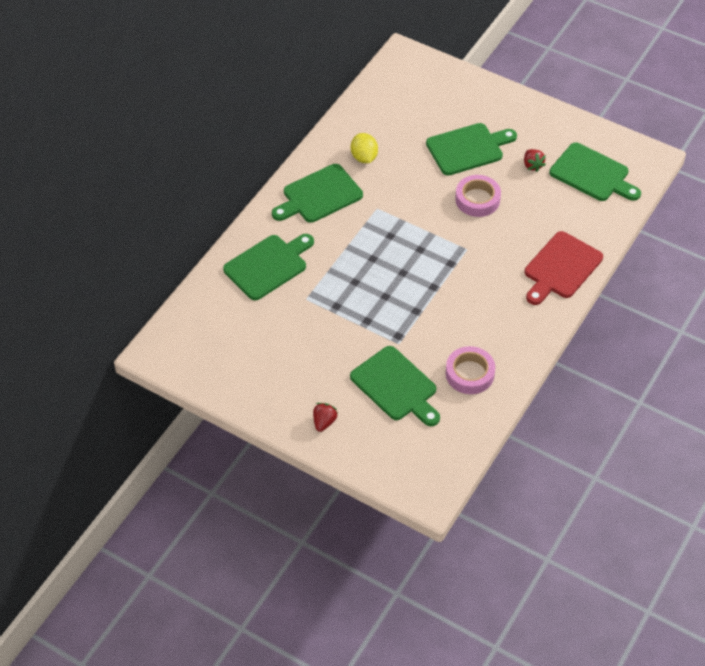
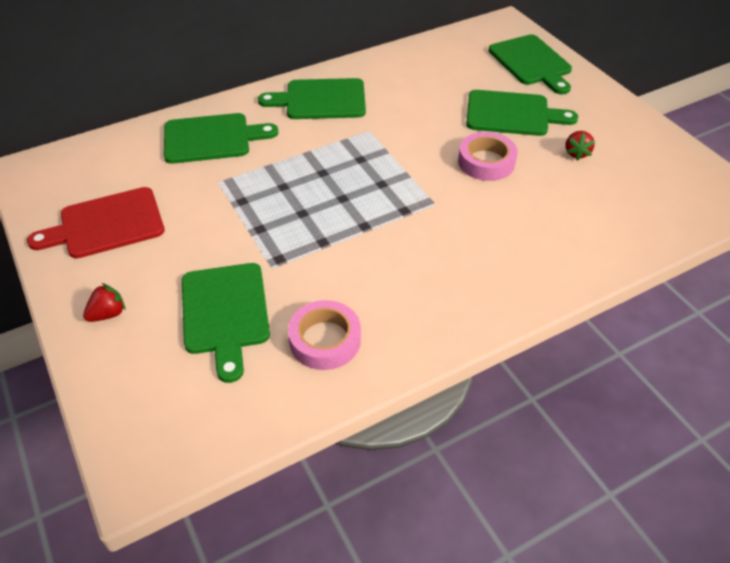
camera: 30 degrees right, 5 degrees down
(364, 157) = (394, 85): yellow lemon -> none
(561, 268) = (537, 269): red cutting board -> red cutting board (106, 224)
(592, 174) = (647, 187): green cutting board -> green cutting board (531, 63)

